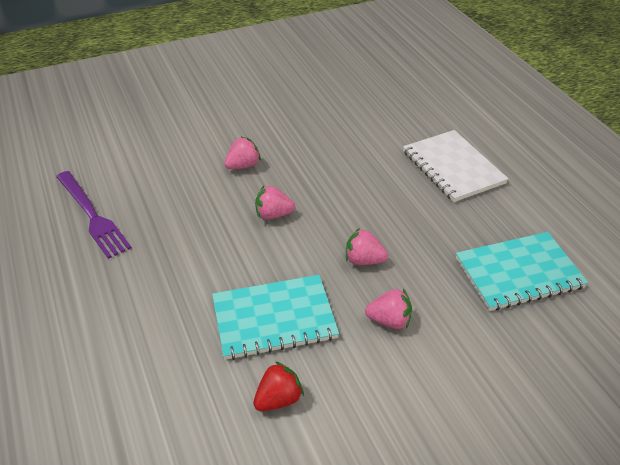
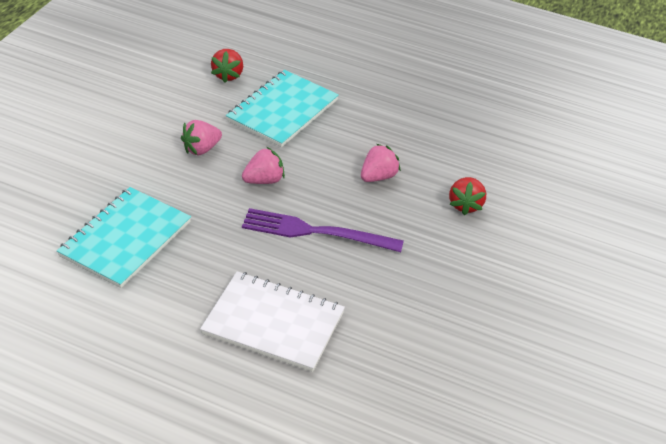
camera: 135 degrees right, 0 degrees up
(92, 215) = (504, 103): purple fork -> purple fork (316, 232)
(243, 166) = (465, 205): pink strawberry -> red strawberry

